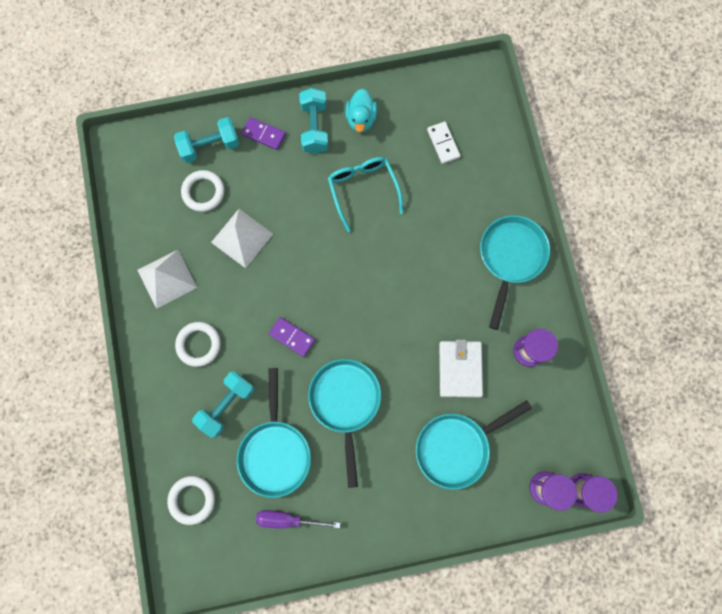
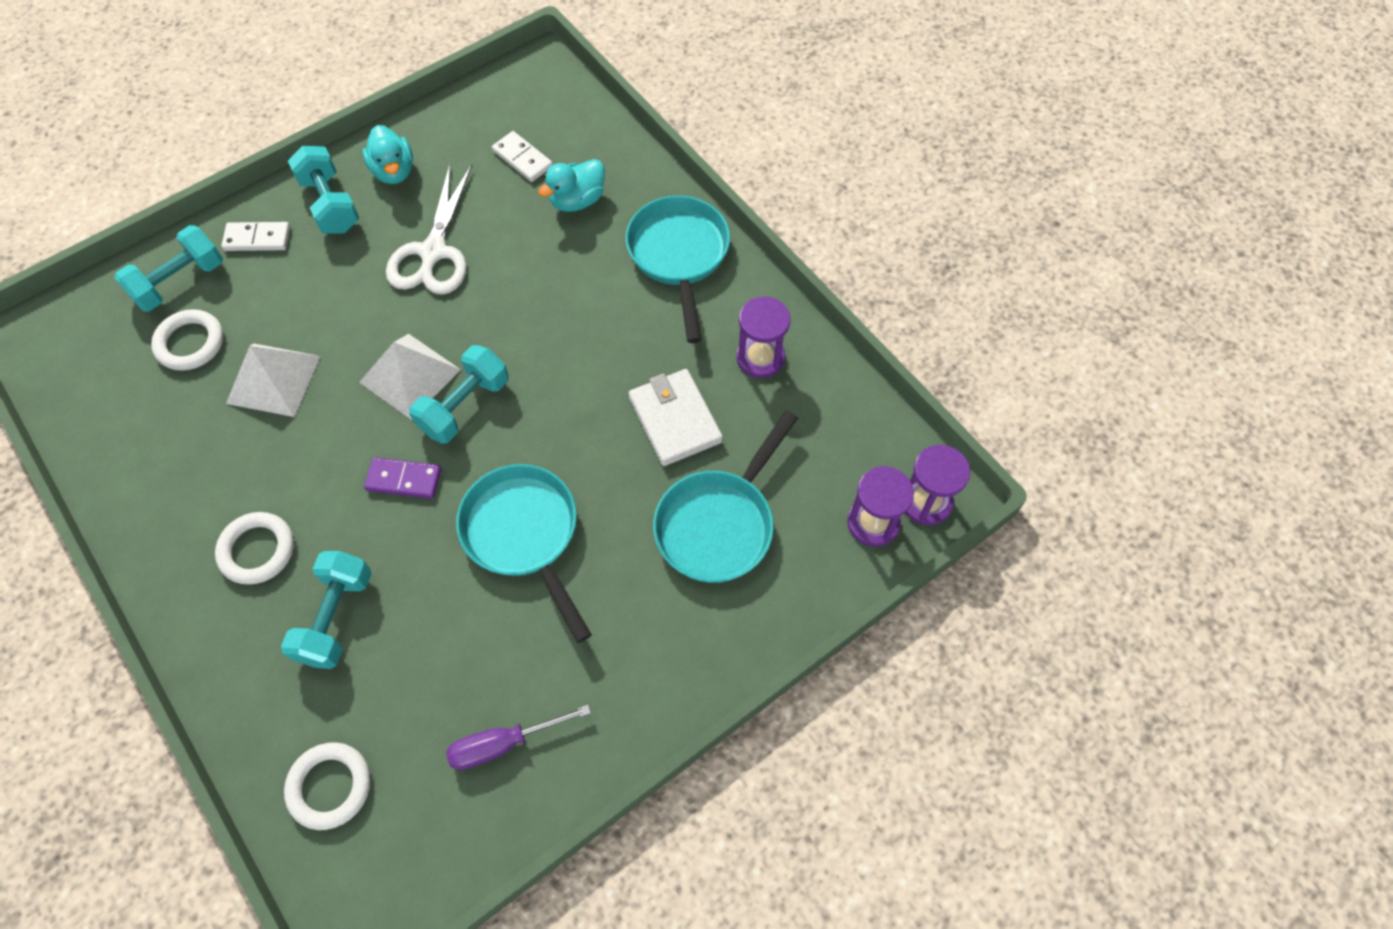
camera: 25 degrees left, 15 degrees down
(167, 278) = (171, 479): white pyramid -> white pyramid (410, 376)
(264, 134) = (257, 239): purple domino -> white domino
(275, 451) = (441, 651): turquoise pan -> none
(343, 304) = (464, 406): none -> turquoise dumbbell
(363, 190) = (433, 253): turquoise glasses -> white scissors
(464, 189) = (577, 200): none -> turquoise duck

